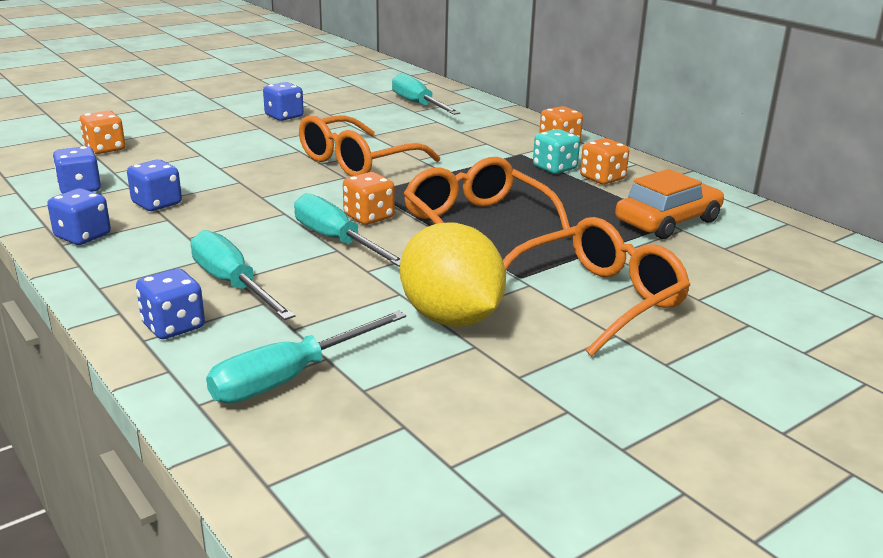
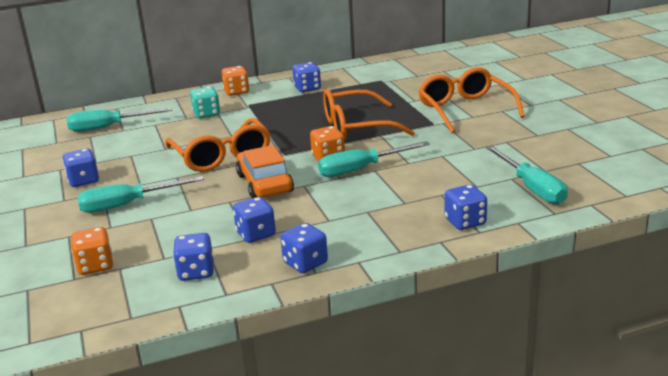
camera: 70 degrees left, 0 degrees up
(232, 284) = (413, 203): turquoise screwdriver -> turquoise screwdriver (128, 205)
(451, 318) = (476, 144): yellow lemon -> none
(554, 168) = (281, 98): turquoise dice -> turquoise dice (206, 114)
(602, 178) = (307, 88): orange dice -> blue dice
(667, 221) = (379, 82): orange car -> orange car (265, 183)

